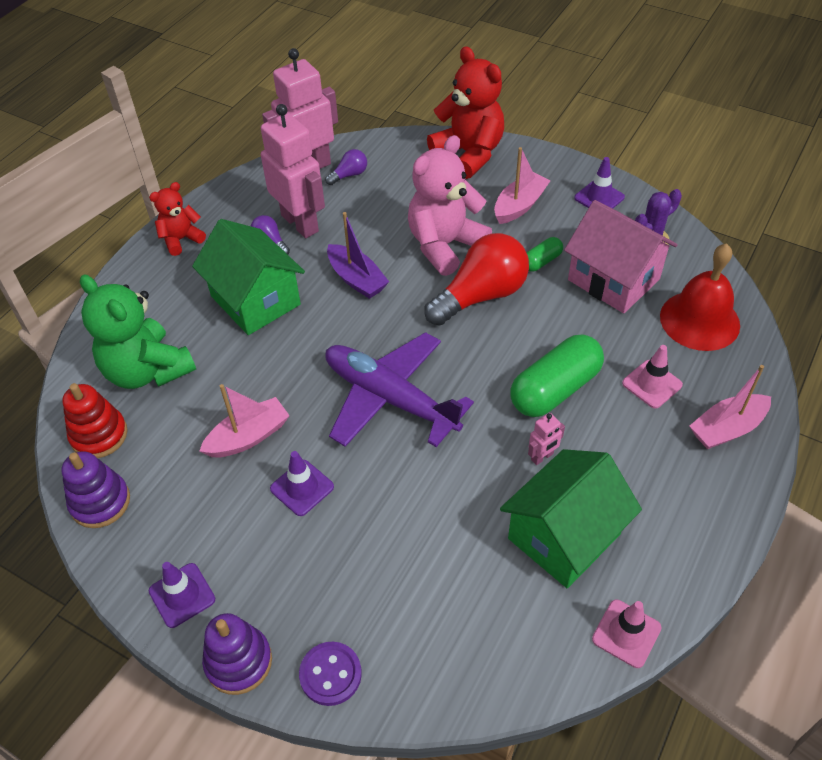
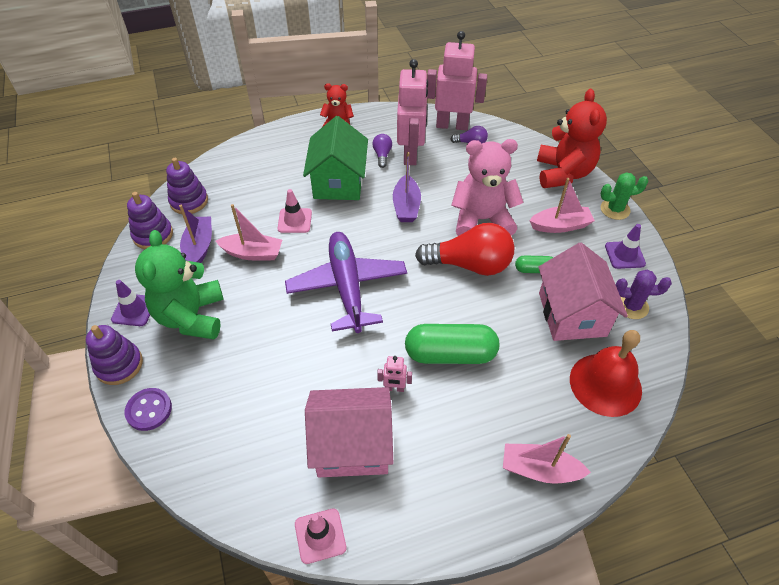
camera: 40 degrees right, 0 degrees up
(99, 435) = (189, 201): red stacking toy -> purple stacking toy
(147, 370) = (245, 184): green teddy bear -> green teddy bear (191, 317)
(177, 474) = (199, 247): none -> purple boat
(302, 488) = (247, 300): purple traffic cone -> none
(548, 161) = (615, 209): none -> green cactus
(564, 536) = (352, 445): green house -> pink house
(652, 384) = (519, 399): pink traffic cone -> pink traffic cone (295, 220)

